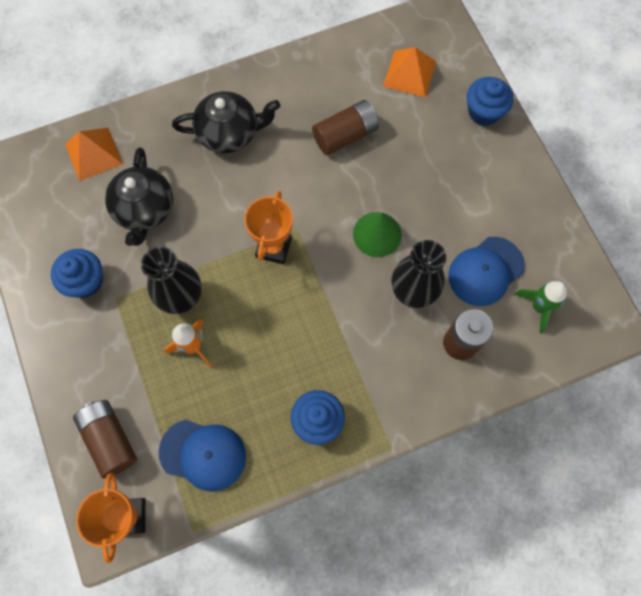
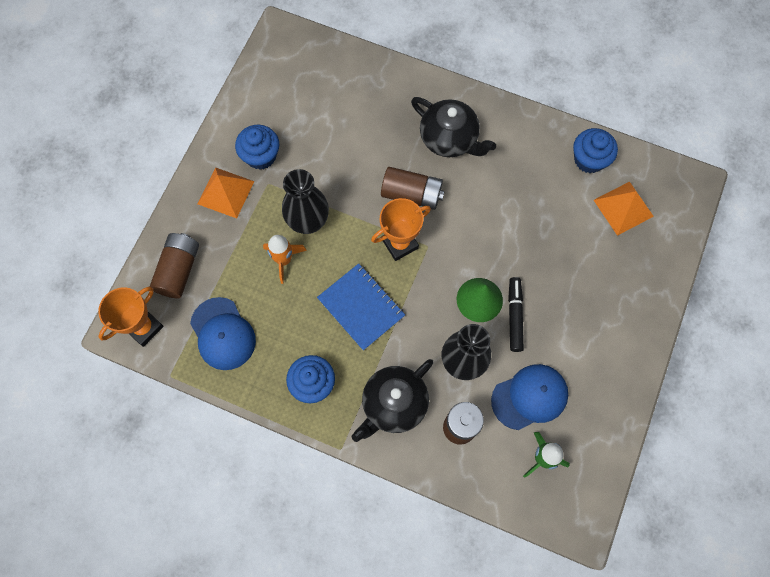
camera: 45 degrees right, 0 degrees up
(93, 154) = (347, 75): orange pyramid -> orange pyramid (225, 192)
(144, 210) = (342, 142): black teapot -> black teapot (393, 404)
(294, 325) = (361, 307): none -> blue notebook
(345, 135) = (528, 211): brown battery -> brown battery (411, 194)
(414, 222) = (514, 316): none -> black marker
(484, 112) = (650, 285): blue cupcake -> blue cupcake (589, 159)
(485, 271) = (529, 397): blue cap -> blue cap turned 150 degrees clockwise

